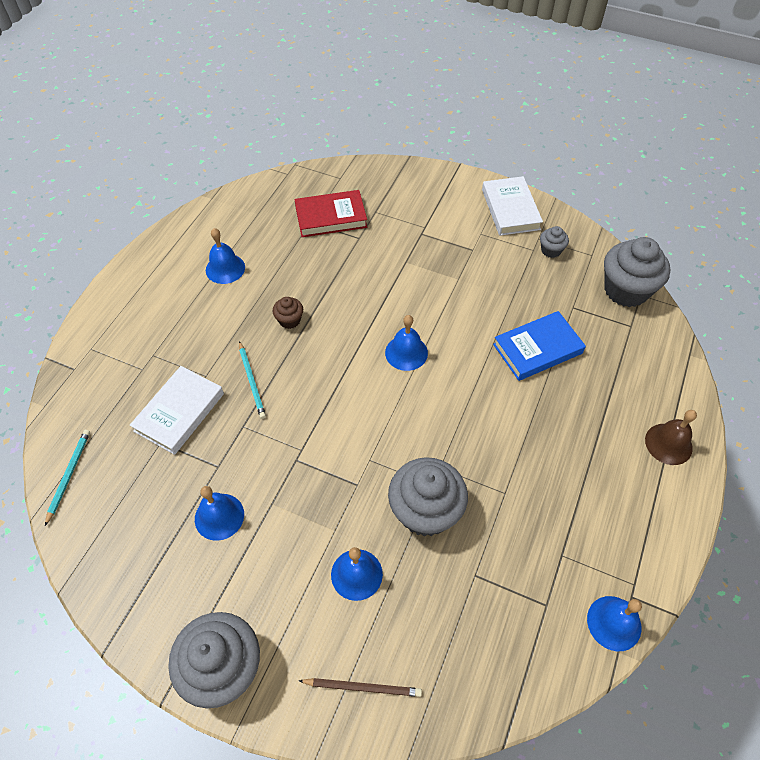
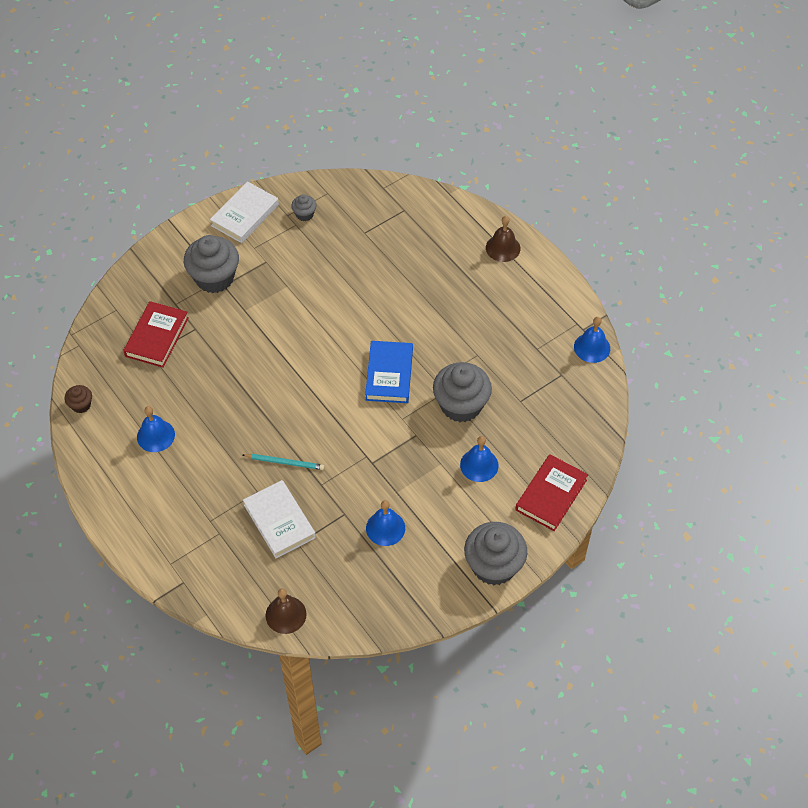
camera: 60 degrees left, 0 degrees up
(69, 475) = (286, 614): turquoise pencil -> brown bell
(289, 320) = (244, 413): brown cupcake -> brown cupcake (81, 405)
(363, 687) = (551, 495): brown pencil -> red book
(406, 352) = (330, 353): blue bell -> none
(510, 209) = (245, 215): white book -> white book turned 75 degrees counterclockwise
(537, 349) = (383, 274): blue book -> blue book (389, 374)
(626, 290) = (373, 193): grey cupcake -> grey cupcake (214, 278)

